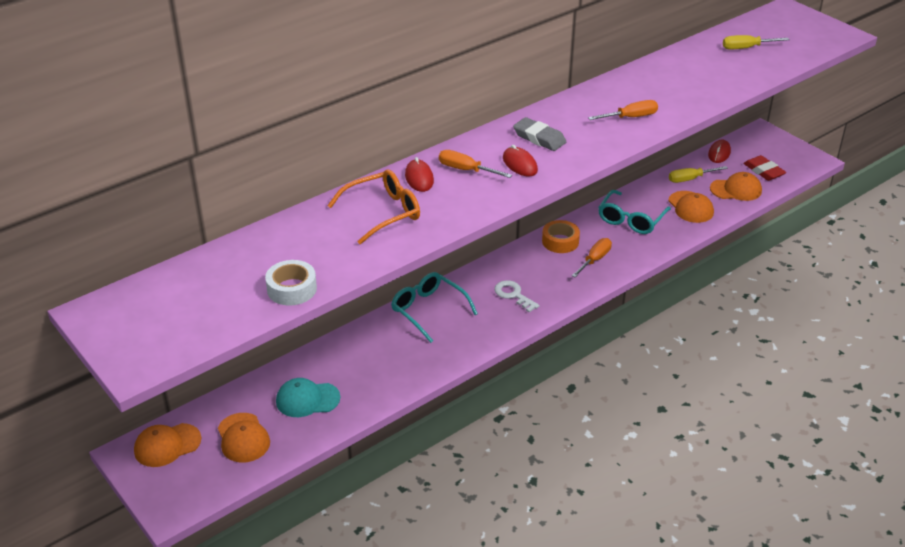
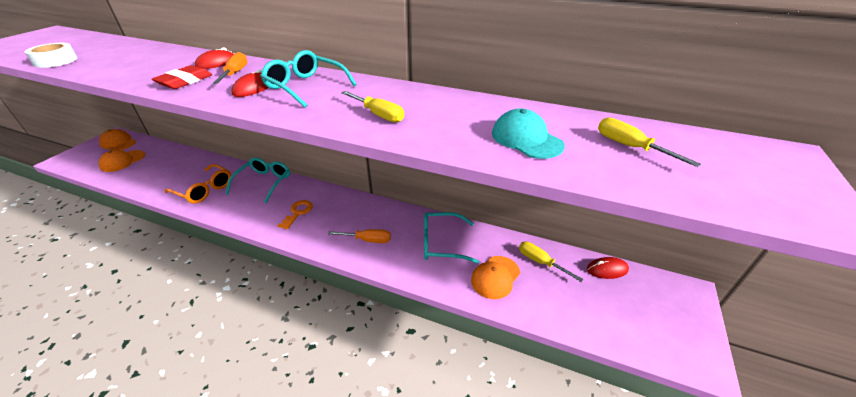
camera: 60 degrees right, 0 degrees up
(307, 399) = (159, 169): turquoise cap -> turquoise cap (526, 139)
(384, 212) = (162, 63): orange glasses -> orange glasses (205, 190)
(513, 295) = (298, 212): white key -> orange key
(539, 138) = (305, 86): grey eraser -> turquoise glasses
(560, 241) = (380, 214): orange tape -> none
(630, 117) = (378, 115): orange screwdriver -> yellow screwdriver
(736, 190) = (559, 303): orange cap -> none
(763, 171) = (619, 317): red eraser -> red eraser (185, 81)

